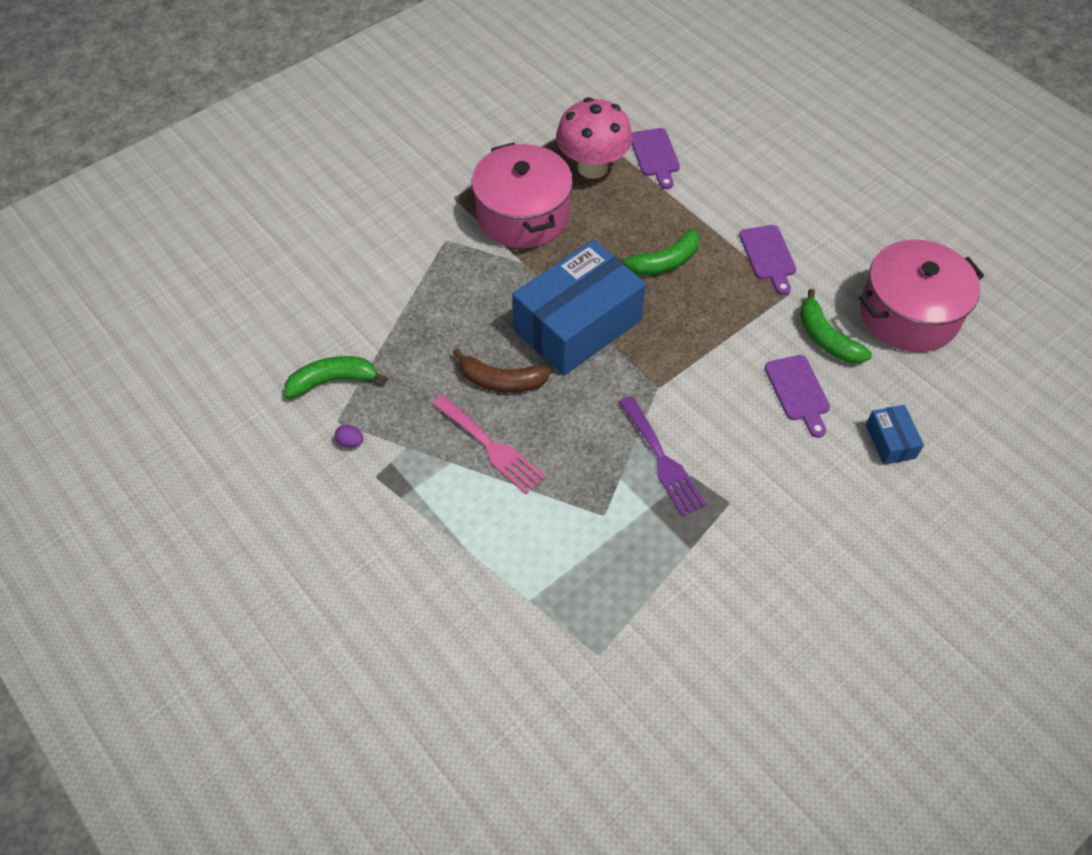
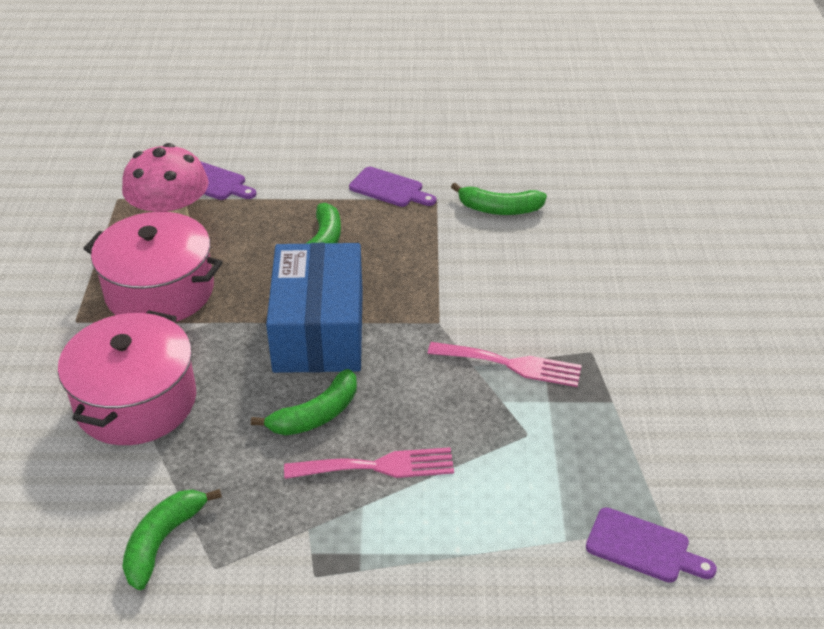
camera: 50 degrees left, 15 degrees down
(350, 442) = (252, 572): purple egg -> none
(501, 381) = (316, 415): brown banana -> green banana
(662, 460) = (512, 364): purple fork -> pink fork
(798, 392) = (530, 252): purple cutting board -> purple cutting board (643, 547)
(890, 441) = (623, 236): blue box -> none
(908, 314) = (524, 160): pink pot -> pink pot (136, 401)

